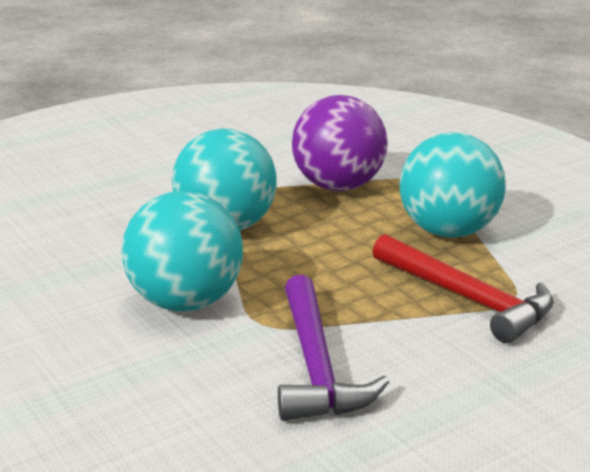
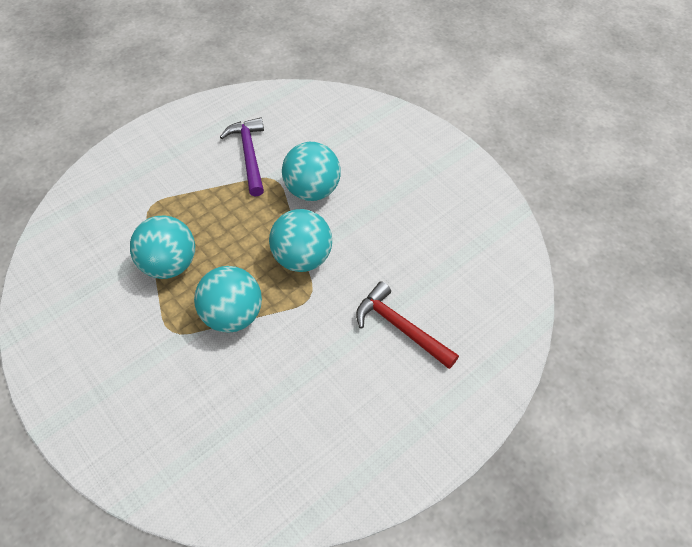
camera: 175 degrees right, 30 degrees up
(338, 186) = (233, 315): purple ball -> turquoise ball
(467, 298) = (174, 203): red hammer -> red hammer (400, 327)

